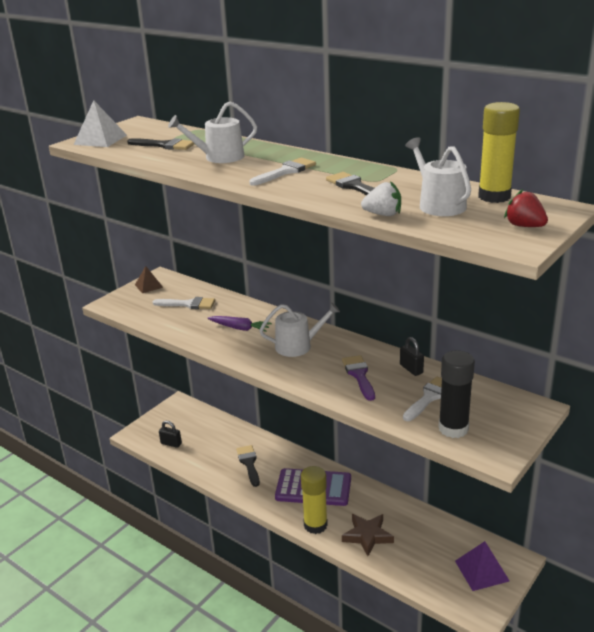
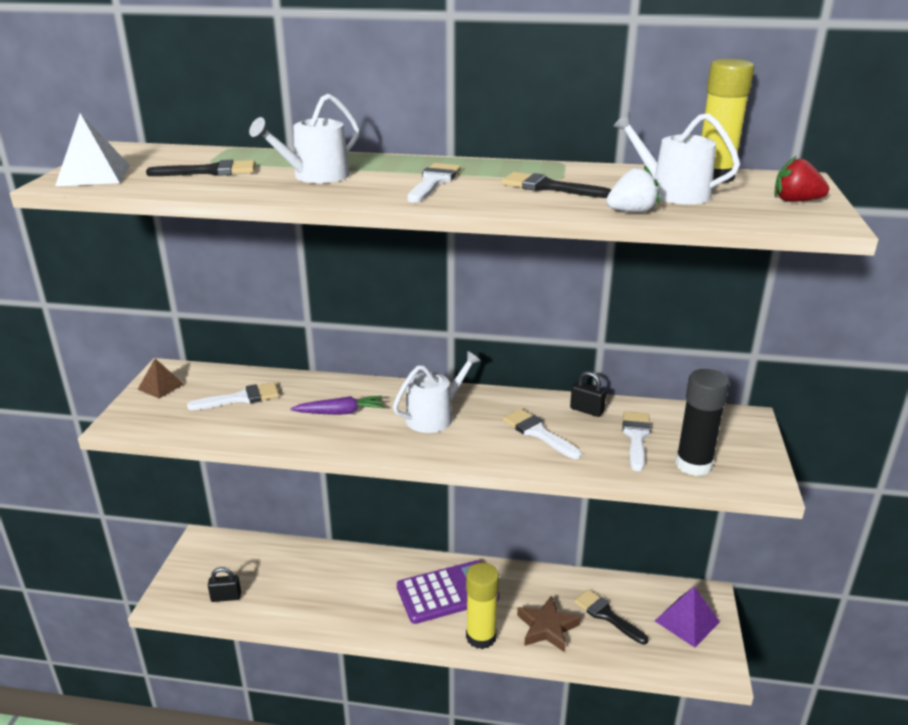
camera: 30 degrees left, 0 degrees up
(249, 463) = (348, 589): black brush -> black brush (606, 615)
(359, 375) = (538, 433): purple brush -> white brush

